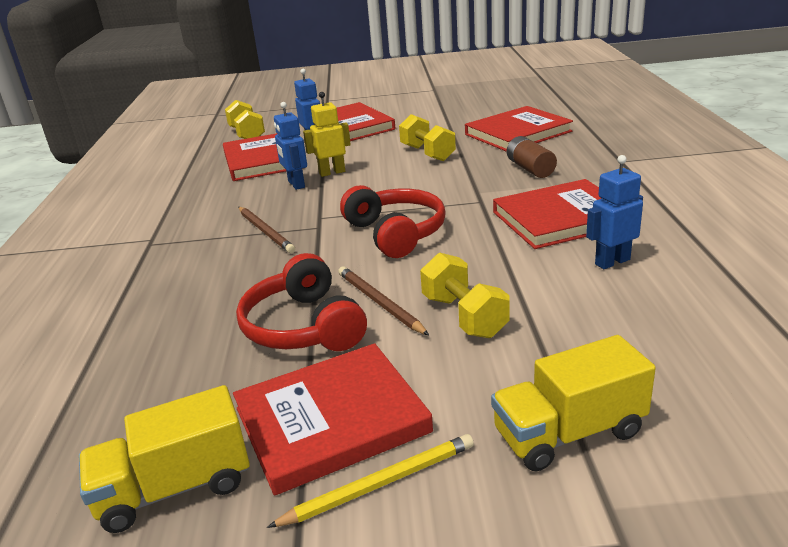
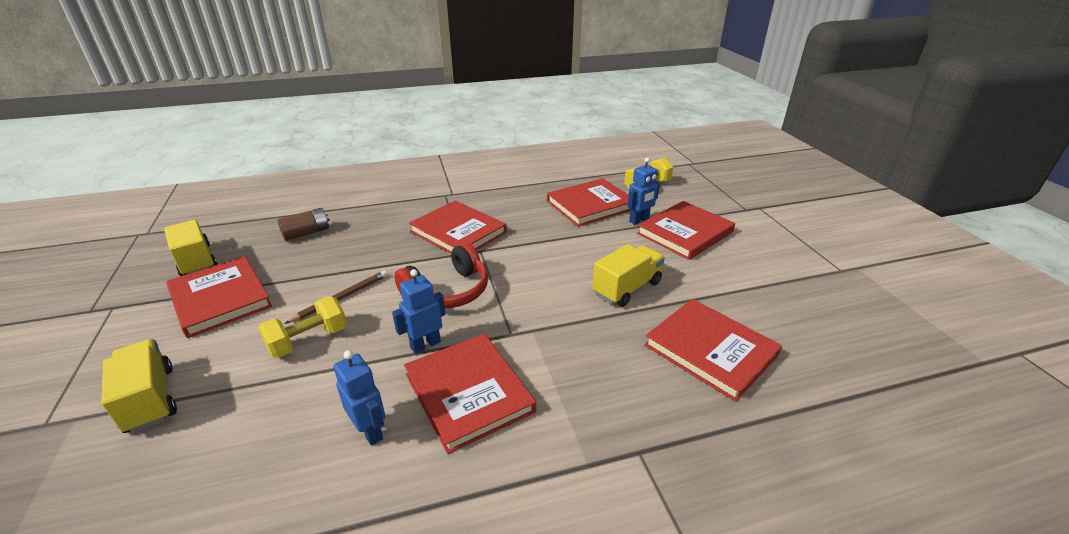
camera: 75 degrees right, 5 degrees up
(265, 231) = (458, 232): brown pencil -> red book
(296, 184) = (542, 229): blue robot -> blue robot (425, 345)
(304, 326) = (322, 272): red headphones -> none
(332, 172) = (569, 241): yellow robot -> none
(380, 484) = (157, 324): yellow pencil -> none
(427, 153) = (627, 288): yellow dumbbell -> yellow truck
(530, 169) = (597, 365): brown battery -> brown battery (306, 233)

